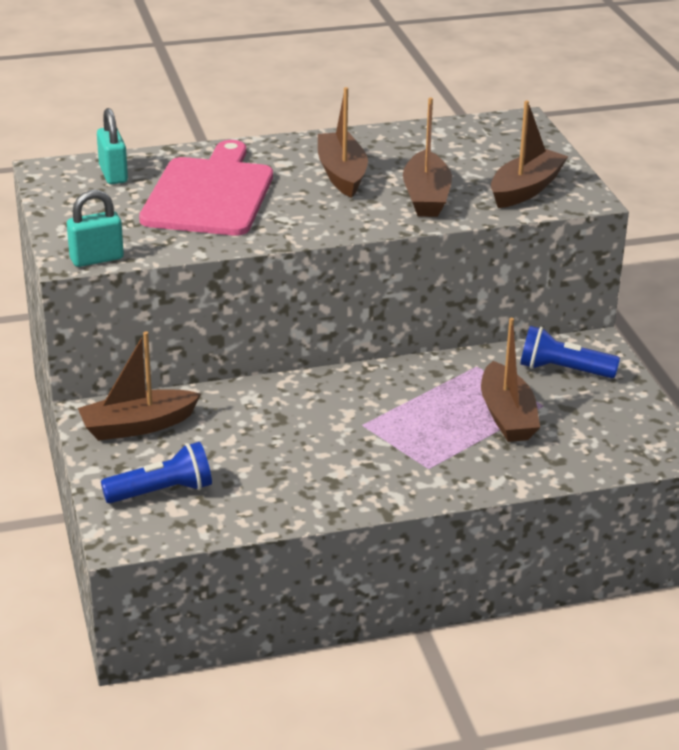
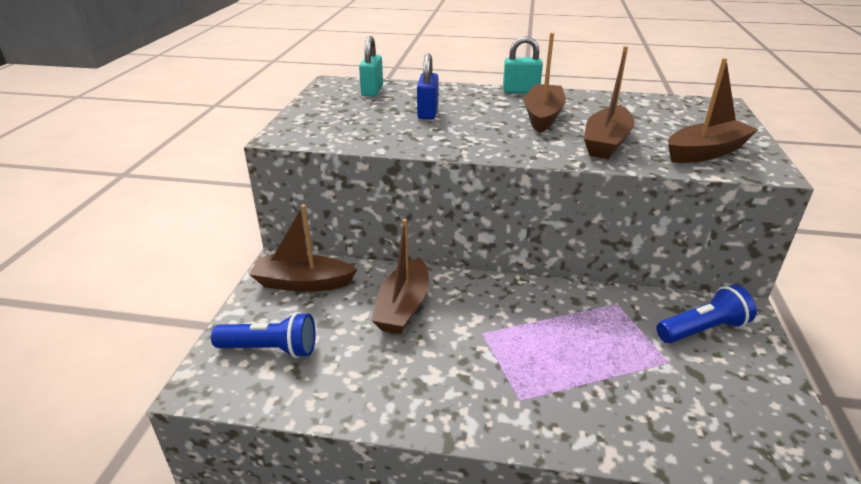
camera: 25 degrees right, 0 degrees up
(96, 259) = (299, 139): turquoise padlock -> turquoise padlock (520, 91)
(210, 194) = (428, 113): pink cutting board -> blue padlock
(507, 416) = (626, 363): brown boat -> brown boat (403, 307)
(563, 370) = (702, 330): blue flashlight -> blue flashlight turned 120 degrees clockwise

